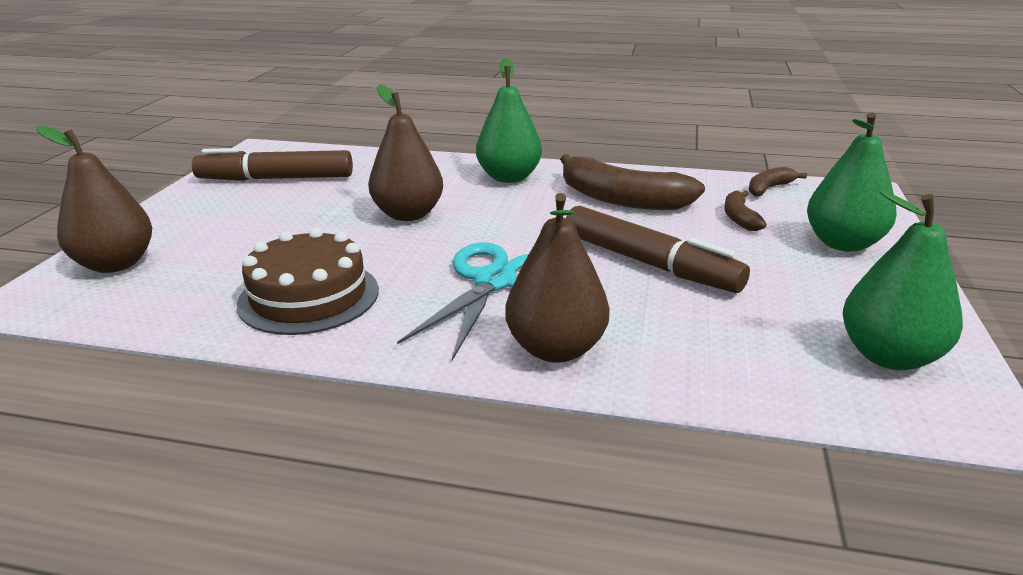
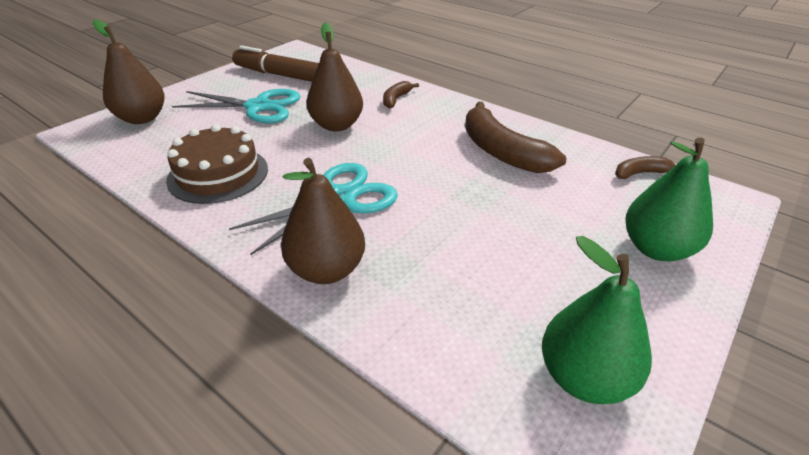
camera: 25 degrees right, 10 degrees up
(280, 217) = (258, 107): none -> turquoise scissors
(509, 177) = (434, 110): green pear -> none
(649, 263) = (466, 217): brown marker -> none
(739, 218) = (584, 196): brown banana -> brown banana (396, 99)

